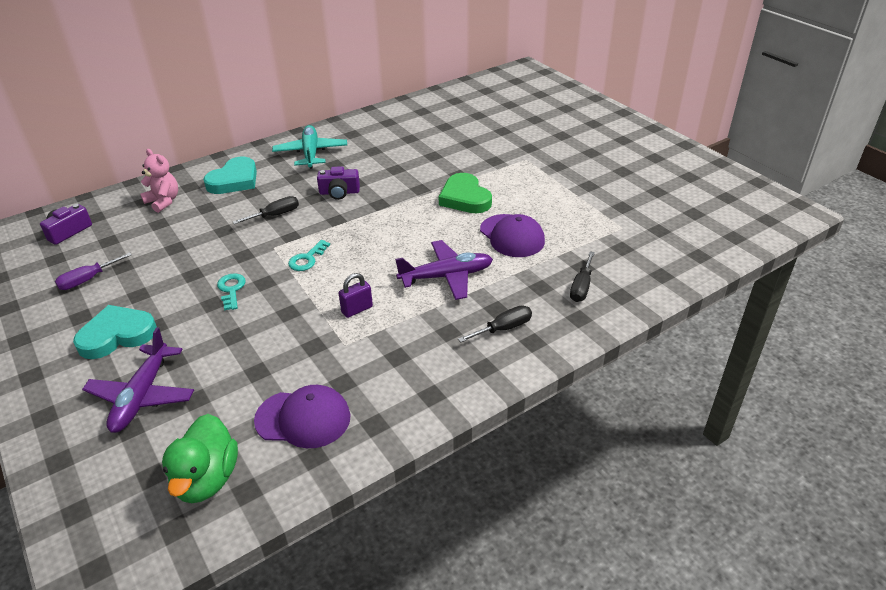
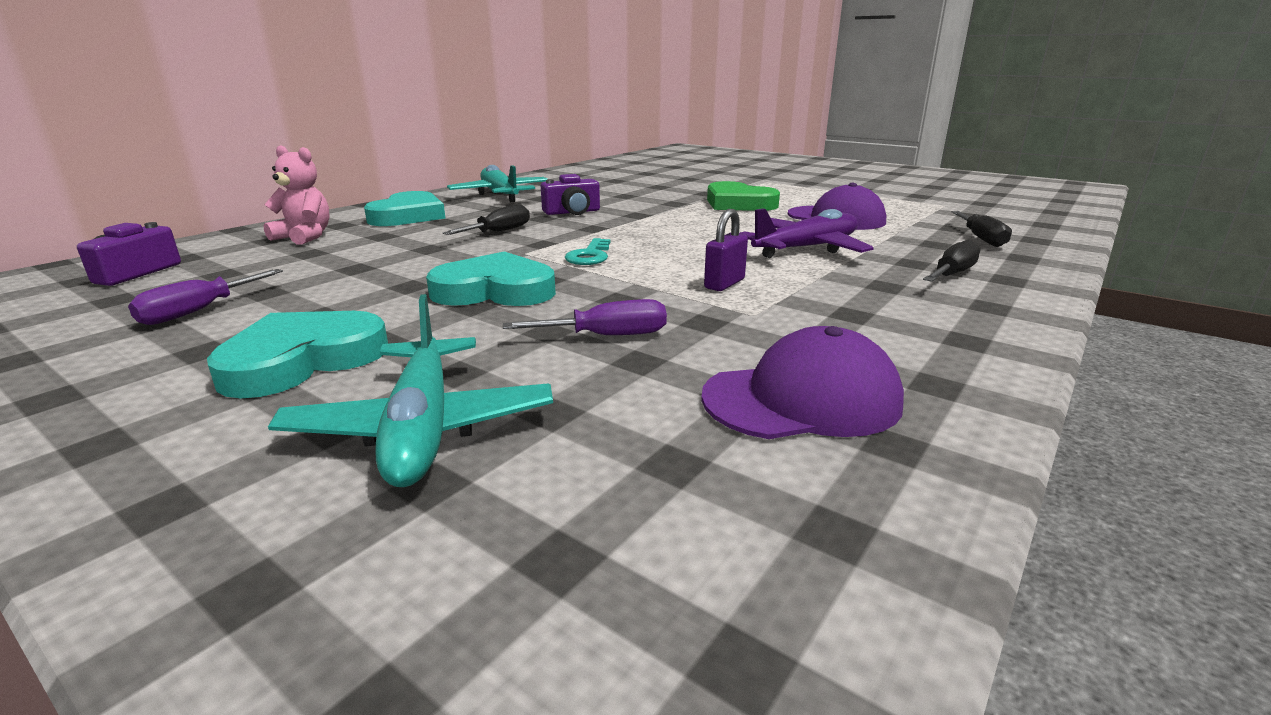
camera: 20 degrees left, 15 degrees down
(142, 396) = (422, 428): purple plane -> turquoise plane
(207, 479) = (715, 531): green duck -> none
(231, 289) = (495, 290): turquoise key -> turquoise heart
(257, 347) = (607, 336): none -> purple screwdriver

